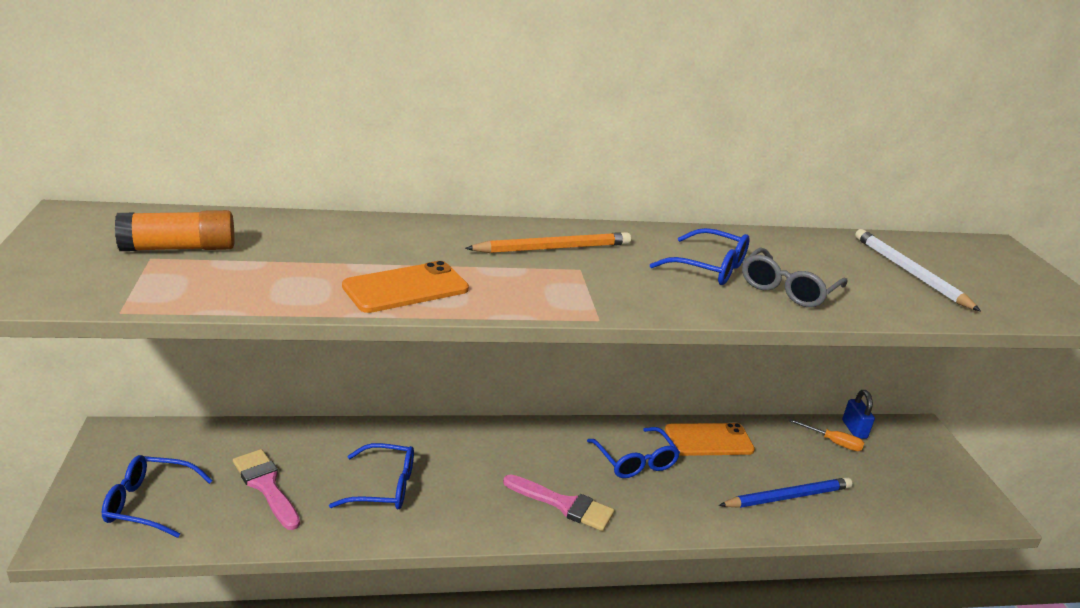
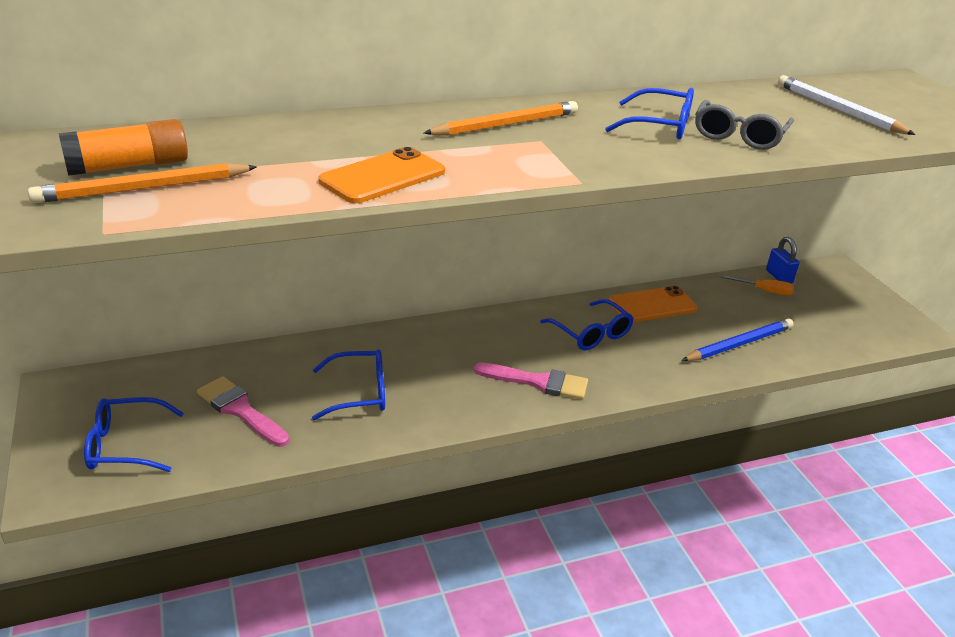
camera: 10 degrees left, 5 degrees up
(180, 272) = (144, 188): none -> orange pencil

